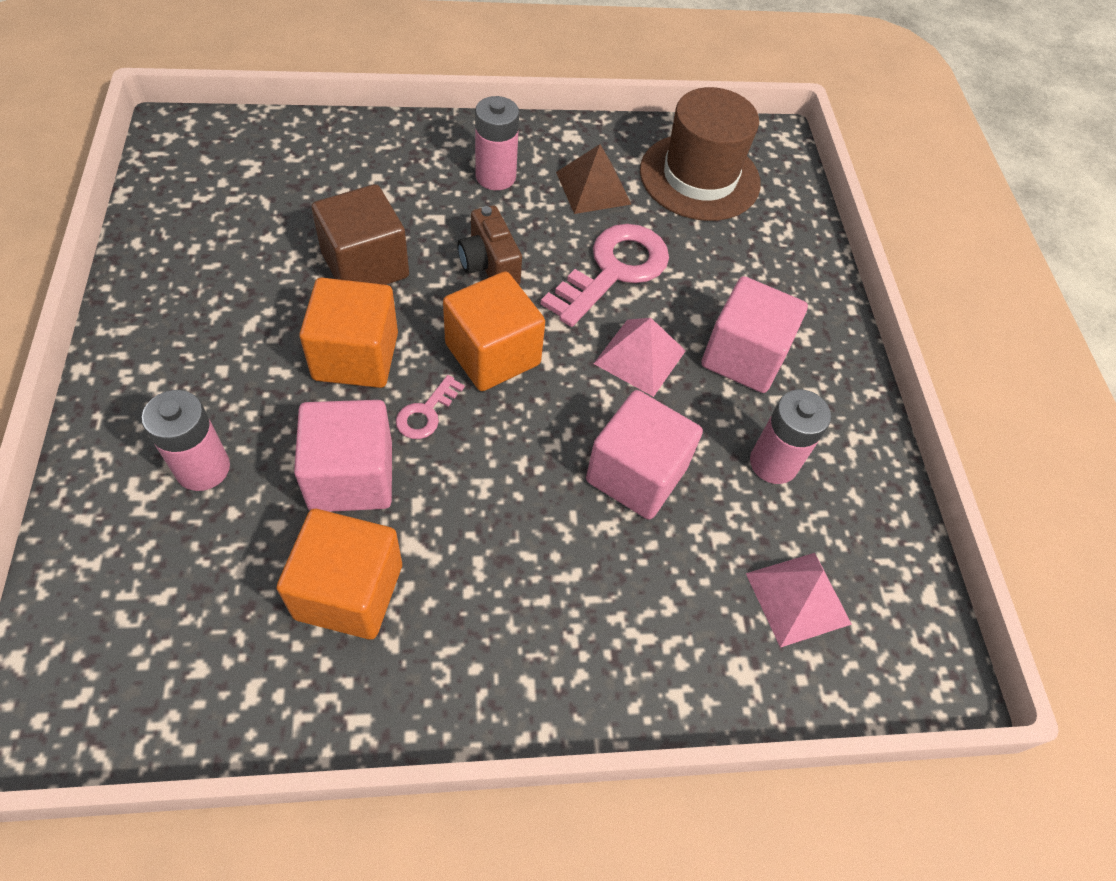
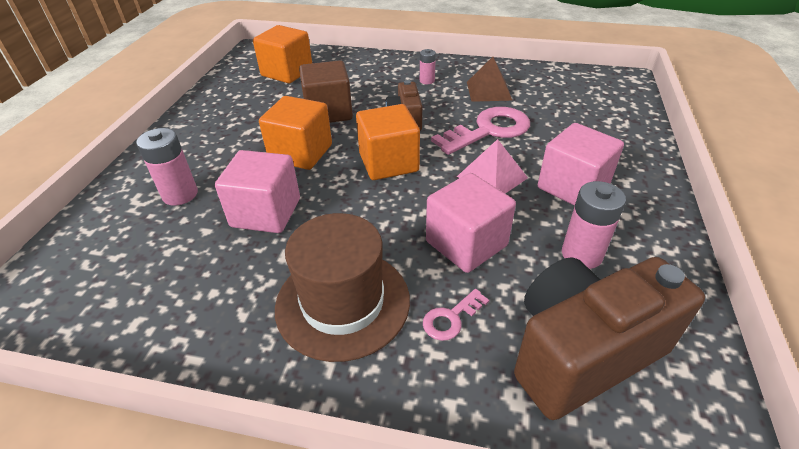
camera: 25 degrees right, 15 degrees down
(349, 591) = (230, 276): orange cube -> orange cube (287, 72)
(426, 413) = (331, 187): pink key -> pink key (451, 318)
(495, 176) = (427, 81): pink battery -> pink battery, size x0.59
(699, 177) = (565, 91): brown hat -> brown hat (343, 303)
(798, 598) = (582, 353): pink pyramid -> brown camera

